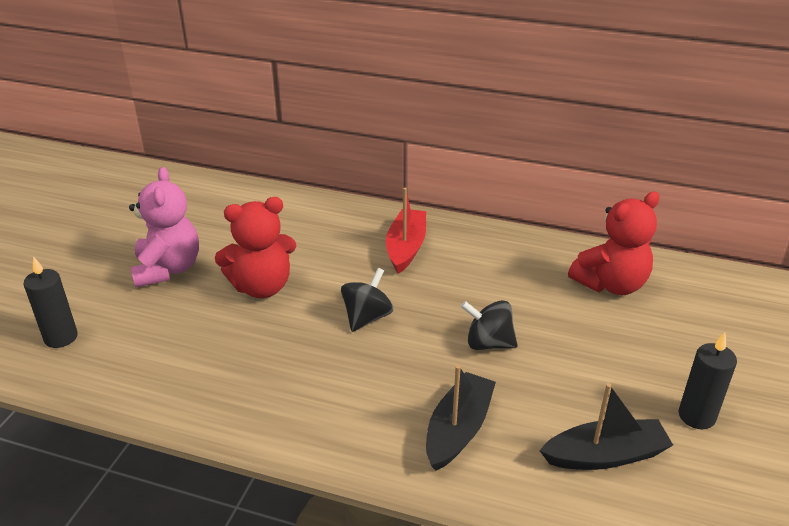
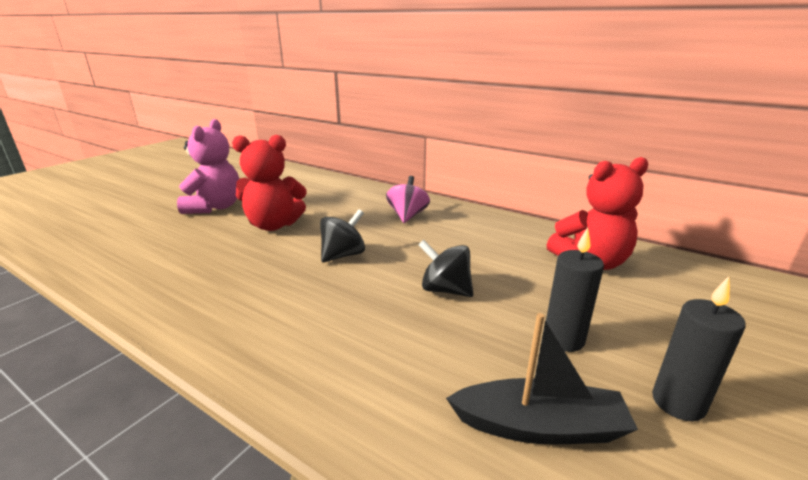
camera: 15 degrees right, 10 degrees down
(61, 337) = (98, 235): black candle -> black candle (563, 339)
(406, 247) = (407, 216): red boat -> pink spinning top
(458, 429) = (372, 361): black boat -> none

